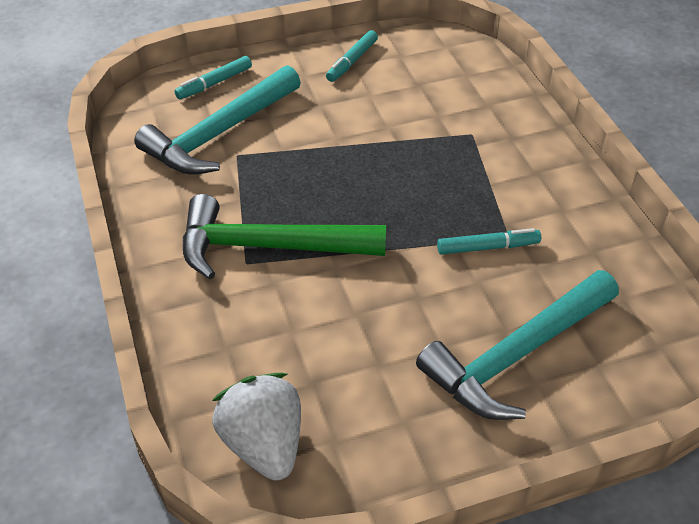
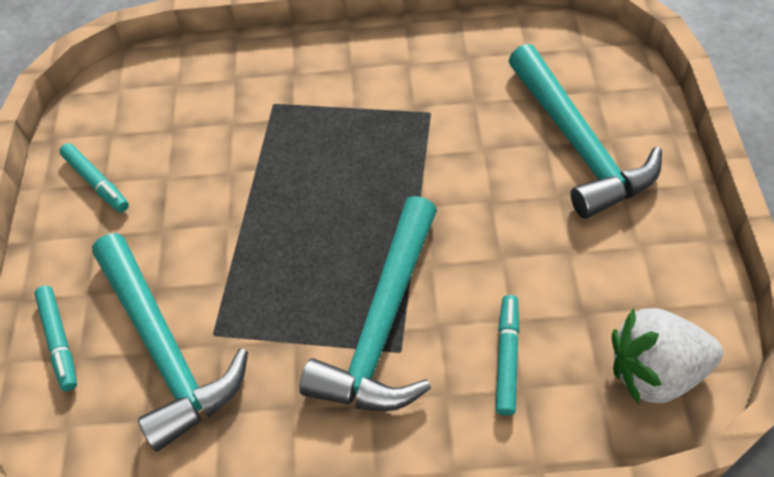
camera: 70 degrees left, 10 degrees up
(268, 247) = (383, 324): green hammer -> turquoise hammer
(488, 247) = (440, 131): turquoise marker -> turquoise marker (507, 357)

